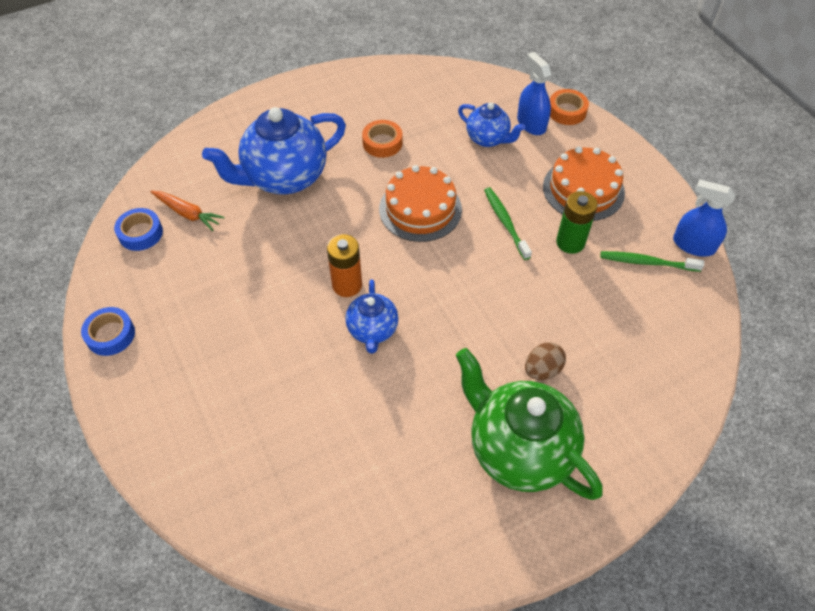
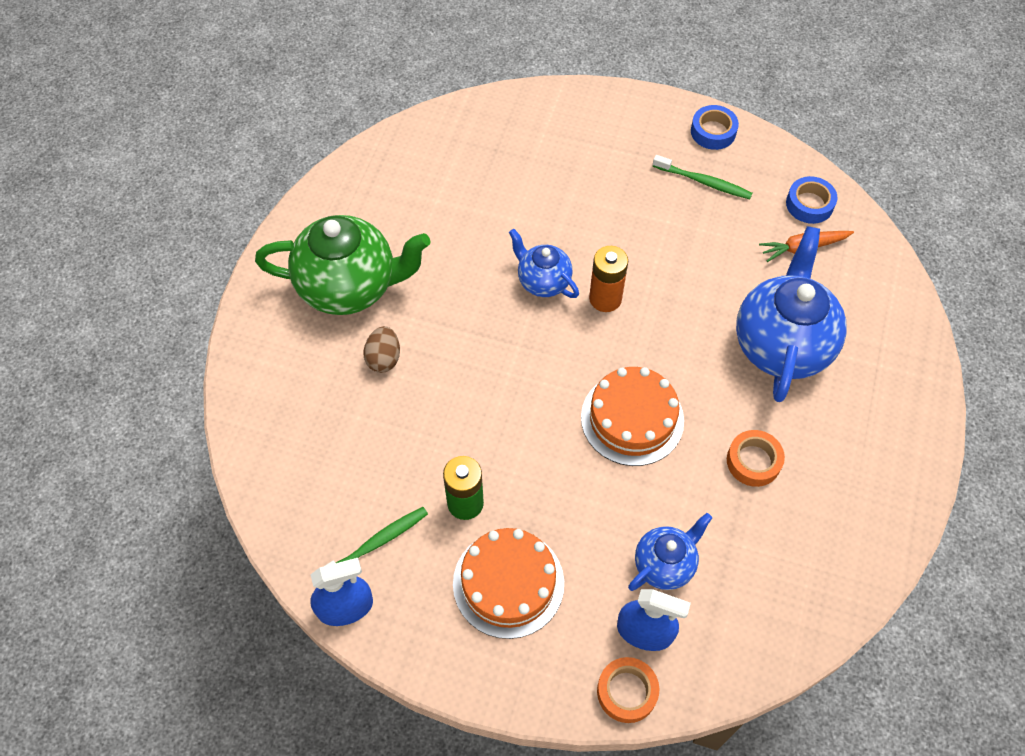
camera: 135 degrees right, 5 degrees up
(488, 139) = (664, 564): blue teapot -> blue teapot turned 150 degrees clockwise
(505, 223) = (543, 472): green toothbrush -> green toothbrush (703, 182)

